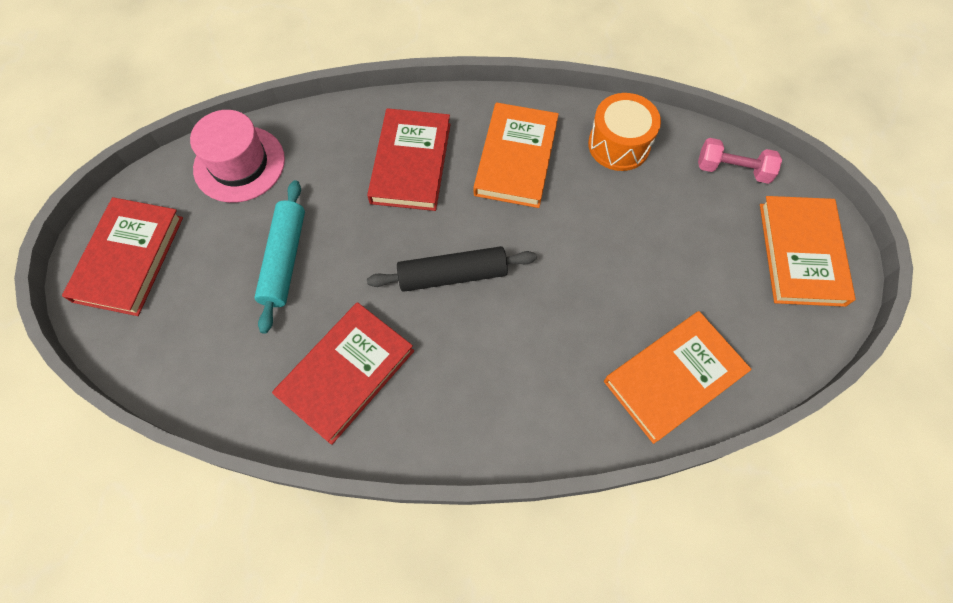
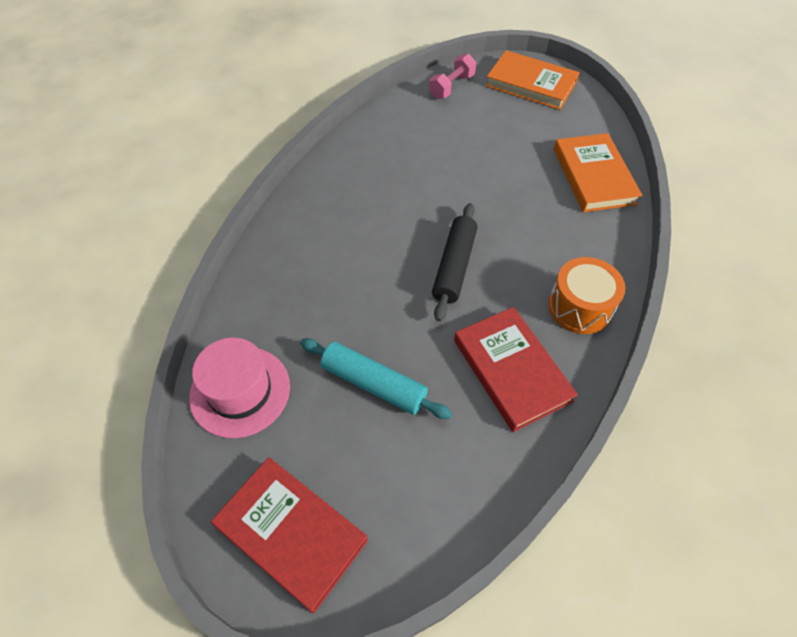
camera: 65 degrees left, 10 degrees down
(411, 163) = (329, 256): red book -> none
(516, 158) = (369, 190): orange book -> none
(619, 145) = (395, 131): orange drum -> orange drum (579, 307)

